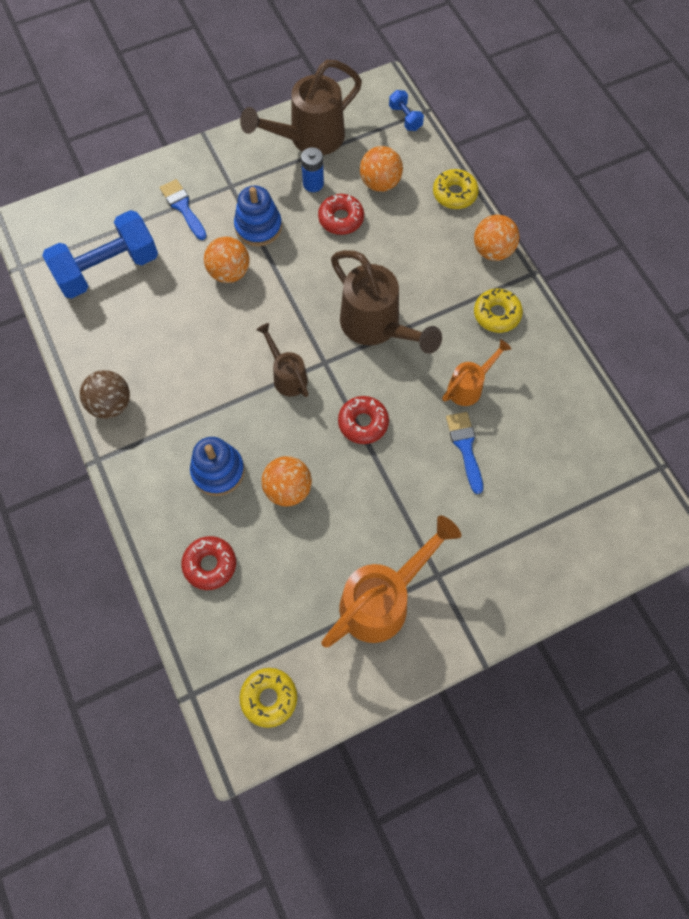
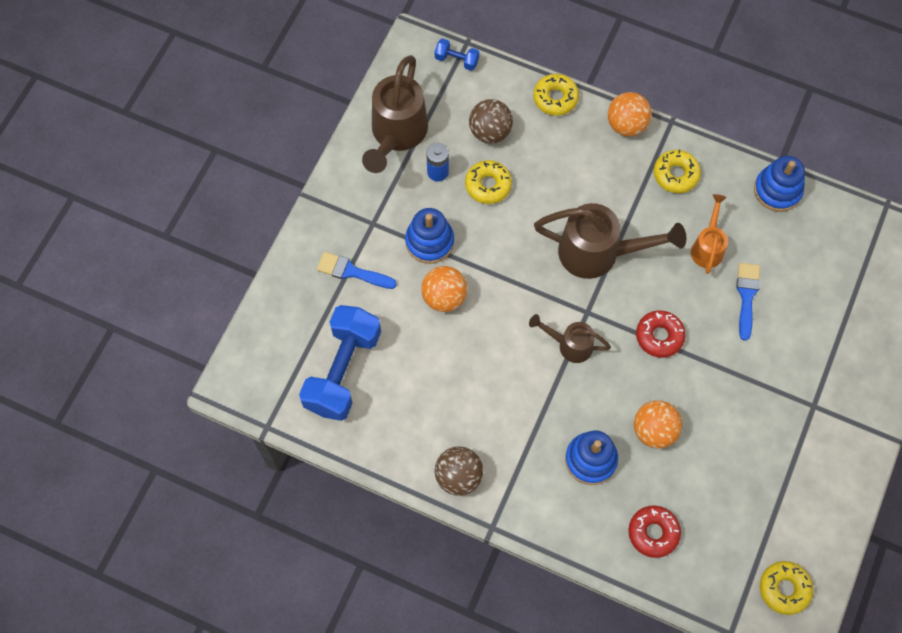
camera: 40 degrees left, 0 degrees up
(341, 219) = (488, 185): red donut -> yellow donut
(380, 183) = (490, 132): orange ball -> brown ball
(383, 599) = (794, 454): orange watering can -> none
(465, 447) = (746, 296): blue brush -> blue brush turned 60 degrees clockwise
(572, 386) = (777, 190): none -> blue stacking toy

